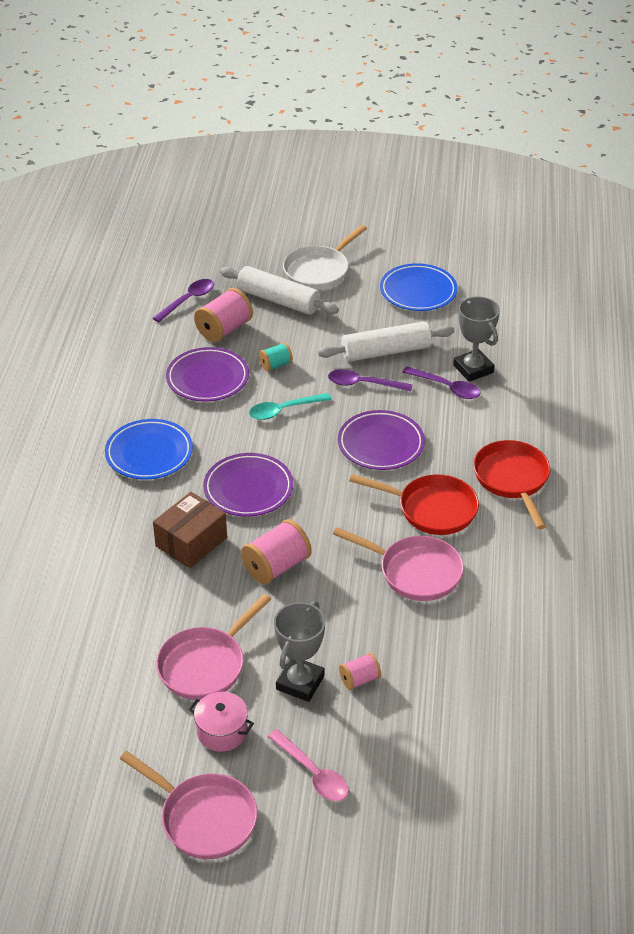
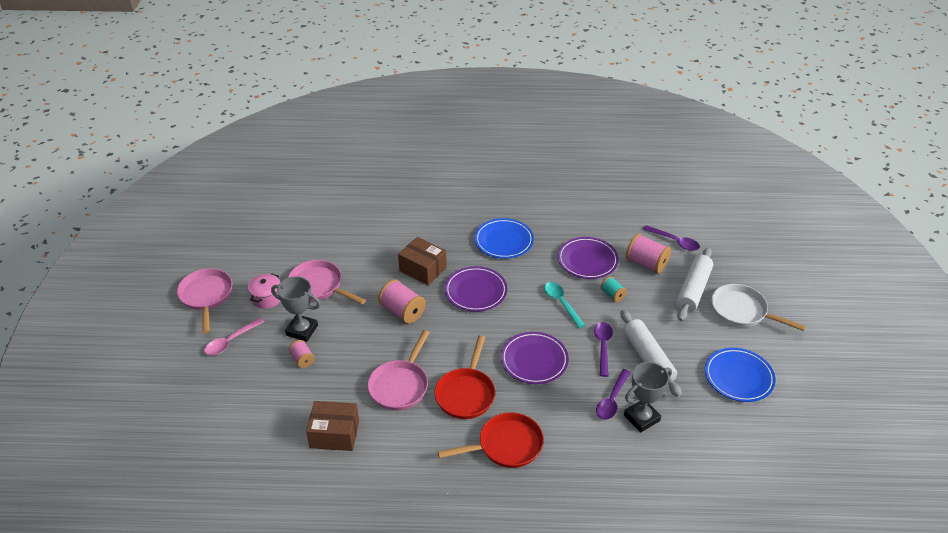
camera: 85 degrees right, 0 degrees up
(203, 818) = (206, 296): pink pan -> pink pan turned 135 degrees clockwise
(495, 639) = (334, 434): none -> brown box

